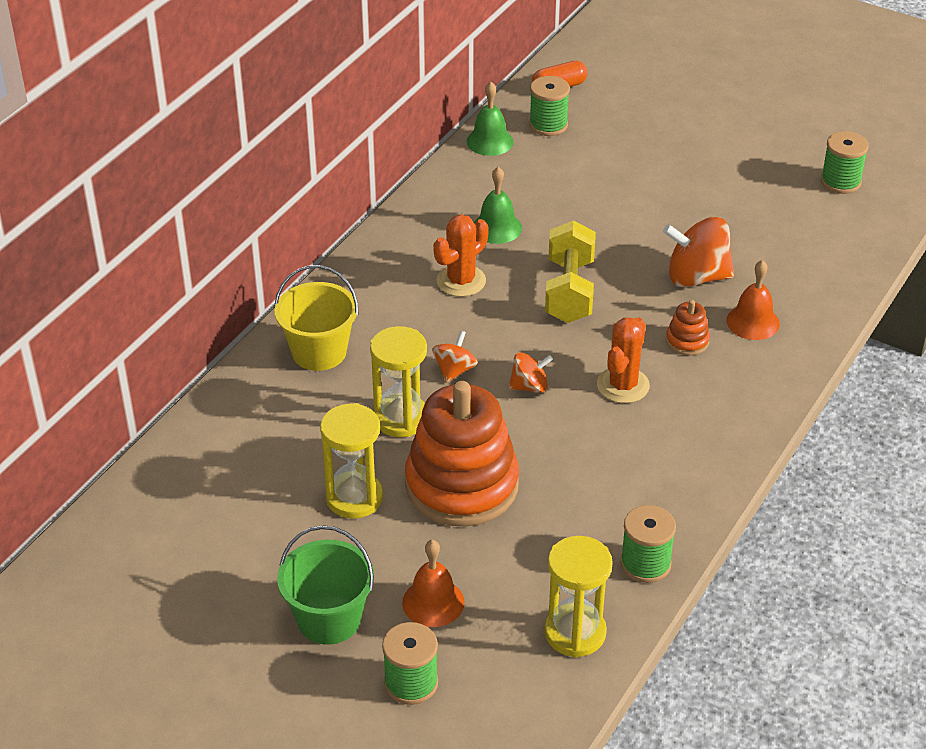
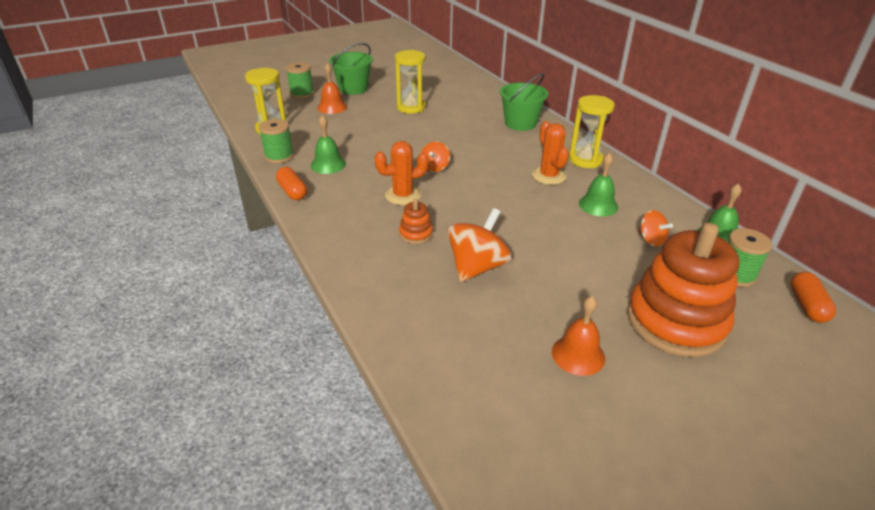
camera: 120 degrees right, 5 degrees down
(319, 352) = (520, 123): yellow bucket -> green bucket
(400, 418) = (449, 129): yellow hourglass -> yellow hourglass (585, 160)
(454, 370) = (470, 151): orange spinning top -> orange spinning top (651, 240)
(462, 485) = (387, 130): orange stacking toy -> orange stacking toy (675, 322)
(569, 291) = (507, 208): yellow dumbbell -> none
(617, 495) = (328, 164): none -> green bell
(623, 385) = (403, 195): orange cactus -> orange cactus turned 75 degrees counterclockwise
(712, 491) = (292, 191): none -> orange capsule
(753, 322) = (405, 271): orange bell -> orange bell (578, 355)
(840, 182) = (550, 435): green spool -> none

